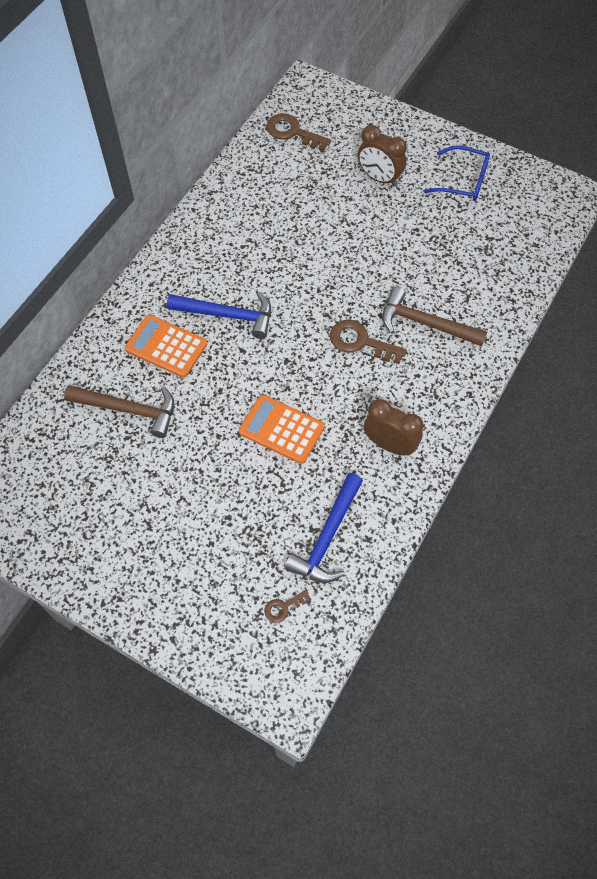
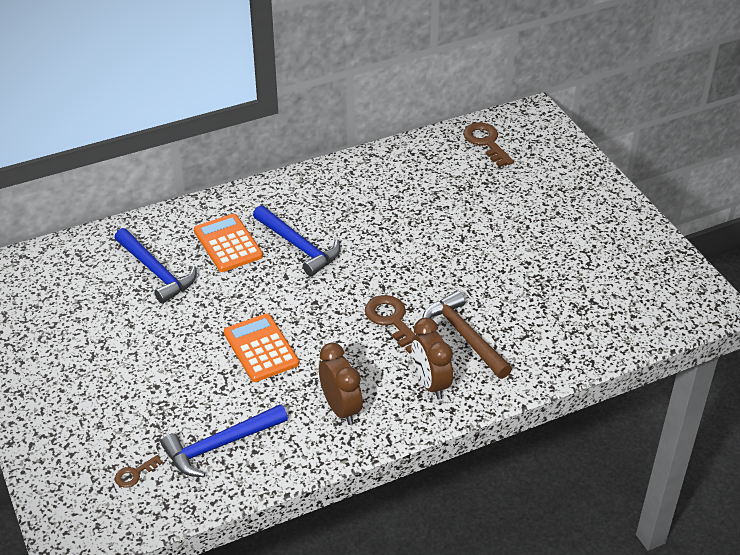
camera: 35 degrees right, 20 degrees down
(129, 410) = (156, 272): brown hammer -> blue hammer
(283, 607) = (135, 474): brown key -> brown key turned 45 degrees counterclockwise
(379, 178) = (531, 209): brown clock -> brown clock (430, 383)
(463, 181) = (611, 246): blue glasses -> none

